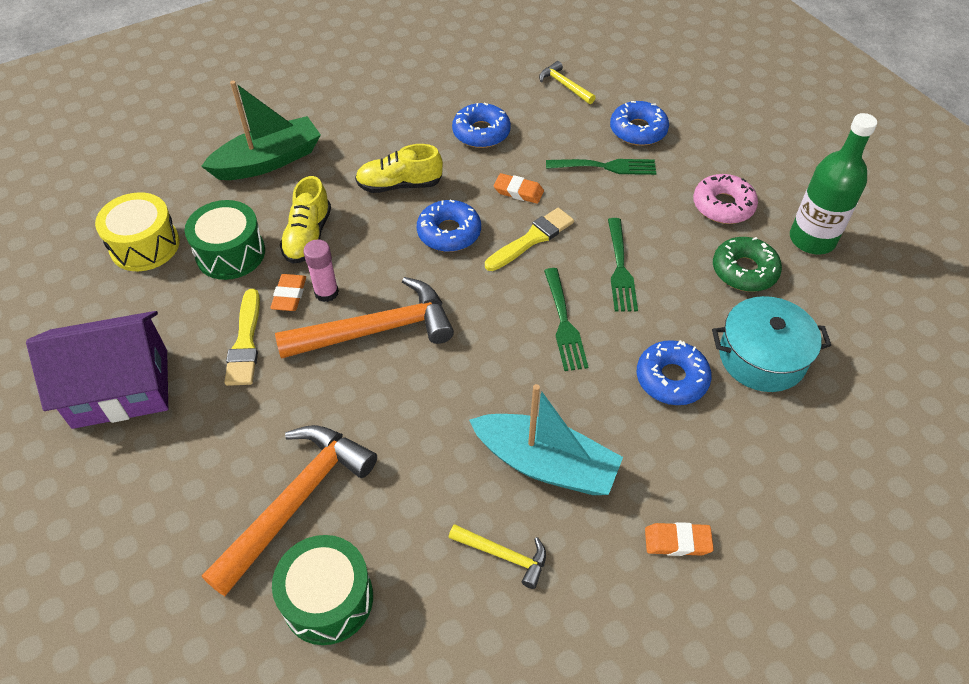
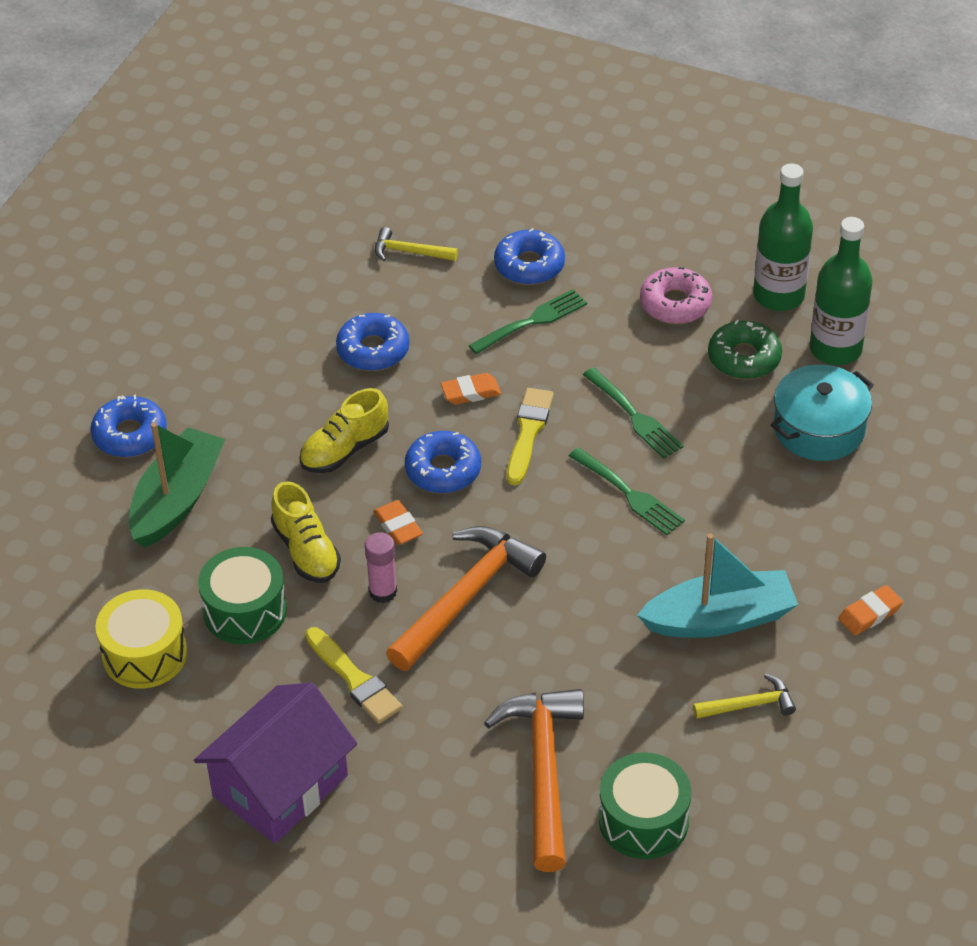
camera: 35 degrees left, 5 degrees down
(289, 295) = (349, 614): orange eraser -> orange eraser (398, 526)
(671, 379) = (761, 489): blue donut -> blue donut (130, 435)
(827, 302) = (835, 349): none -> green bottle

